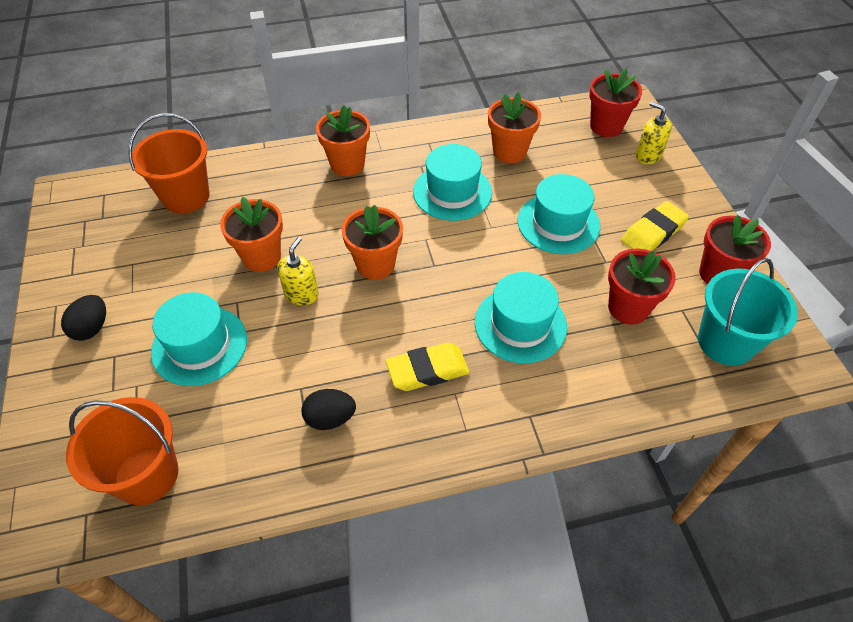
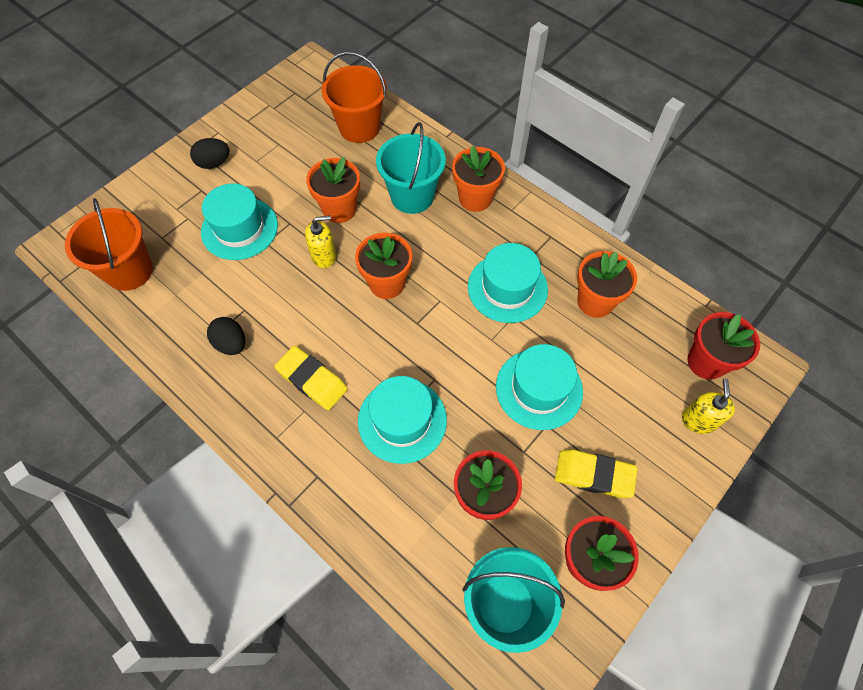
camera: 55 degrees right, 10 degrees up
(302, 201) = (412, 196): none -> turquoise bucket

